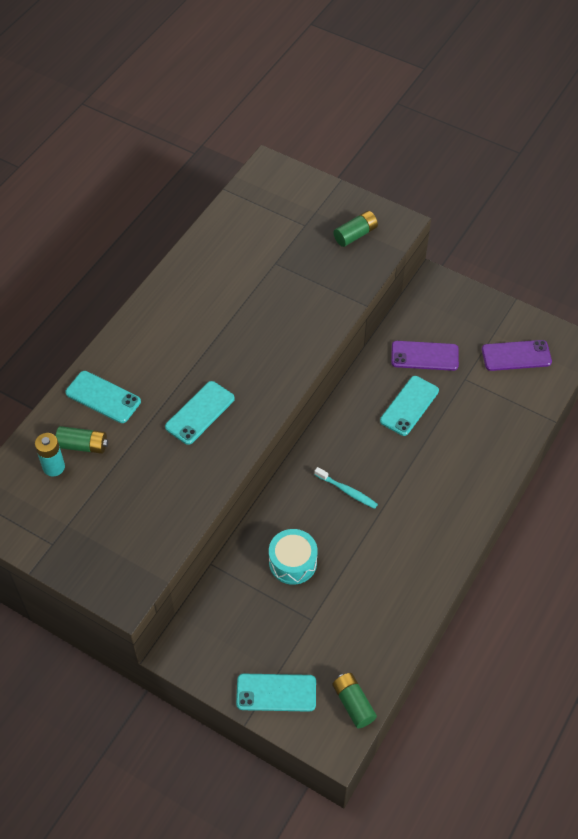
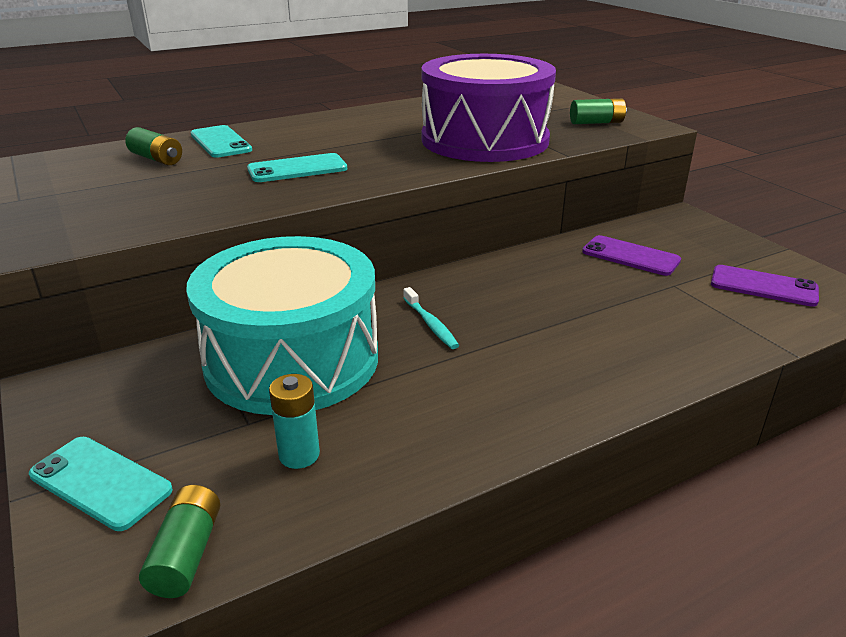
camera: 30 degrees right, 25 degrees down
(54, 467) = (109, 162): turquoise battery -> turquoise battery (299, 455)
(293, 562) = (292, 359): turquoise drum -> turquoise drum, size x2.31
(295, 304) = (484, 140): none -> purple drum
(409, 406) = (579, 284): turquoise phone -> none

